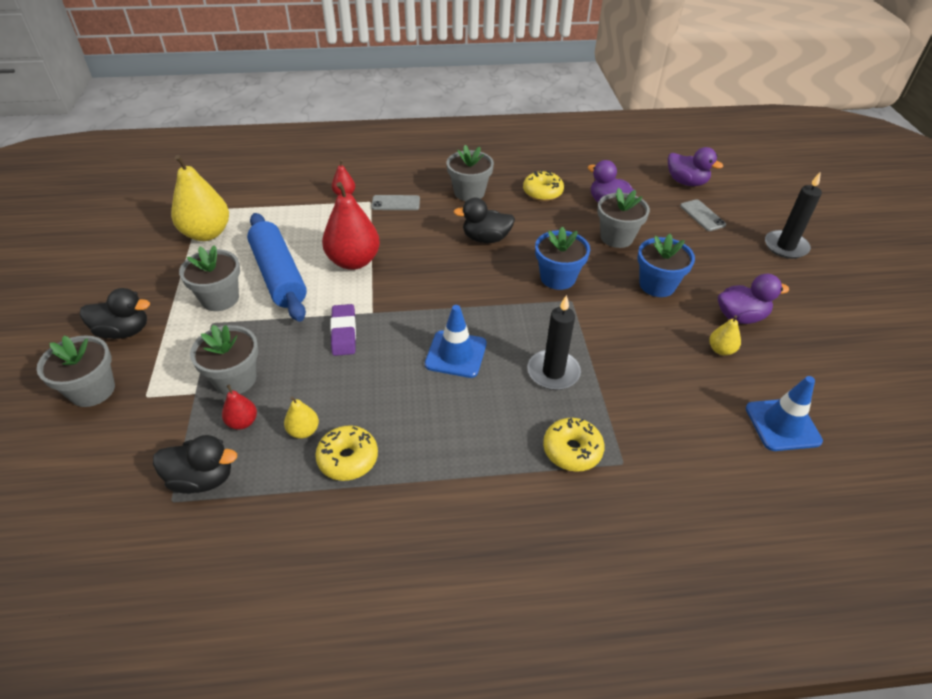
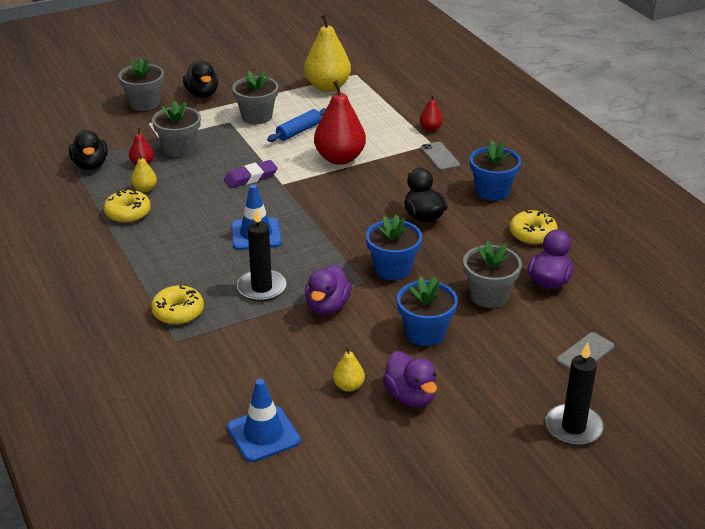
camera: 70 degrees right, 10 degrees down
(279, 275) = (298, 131): blue rolling pin -> blue rolling pin, size x0.55
(469, 192) = (492, 191): grey flower pot -> blue flower pot
(686, 182) = (650, 334): purple duck -> purple duck (327, 306)

